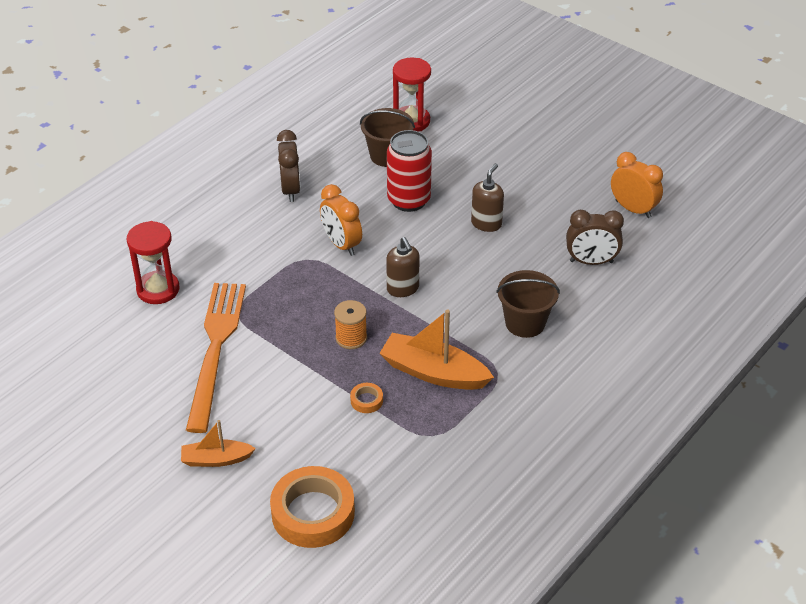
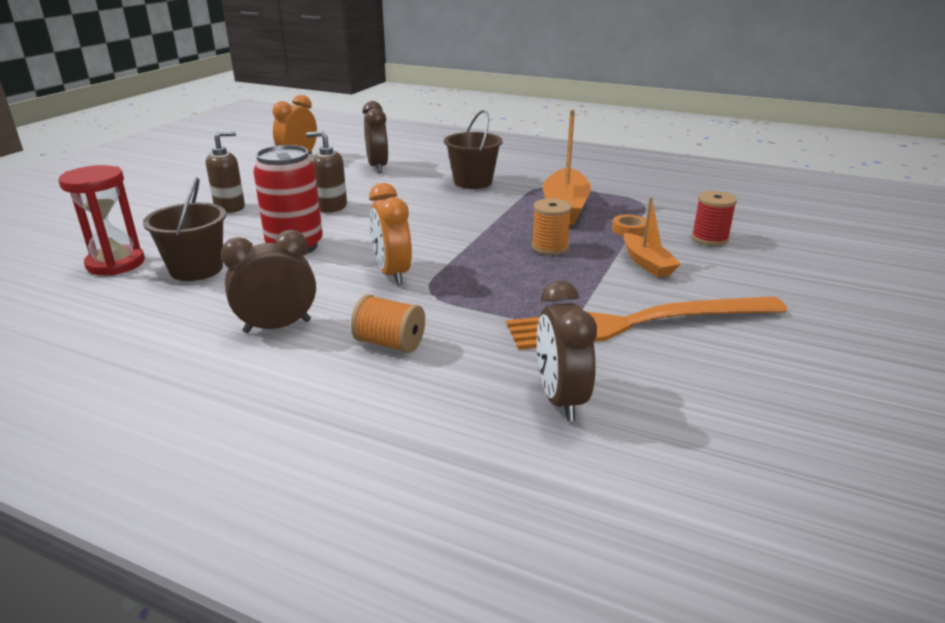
camera: 105 degrees left, 15 degrees down
(158, 289) = (560, 399): red hourglass -> brown clock
(216, 459) = (796, 289): orange boat -> orange boat (647, 263)
(248, 233) = (390, 343): none -> orange spool
(313, 513) = (787, 234): orange tape -> none
(326, 449) = (710, 238): none -> red spool
(341, 244) = (392, 273): orange clock -> orange clock turned 120 degrees clockwise
(403, 289) = (455, 232): brown soap dispenser -> brown soap dispenser (230, 207)

